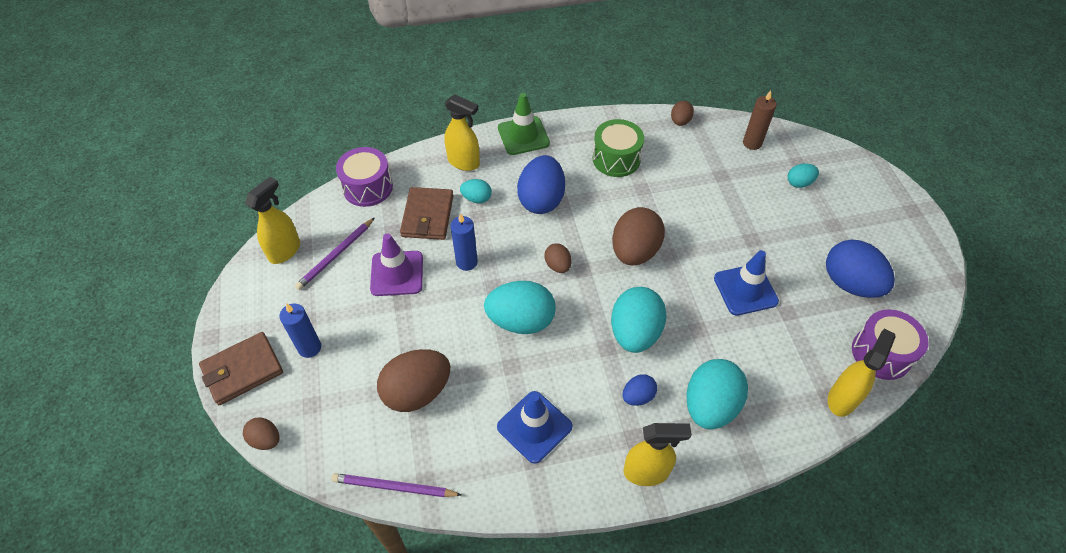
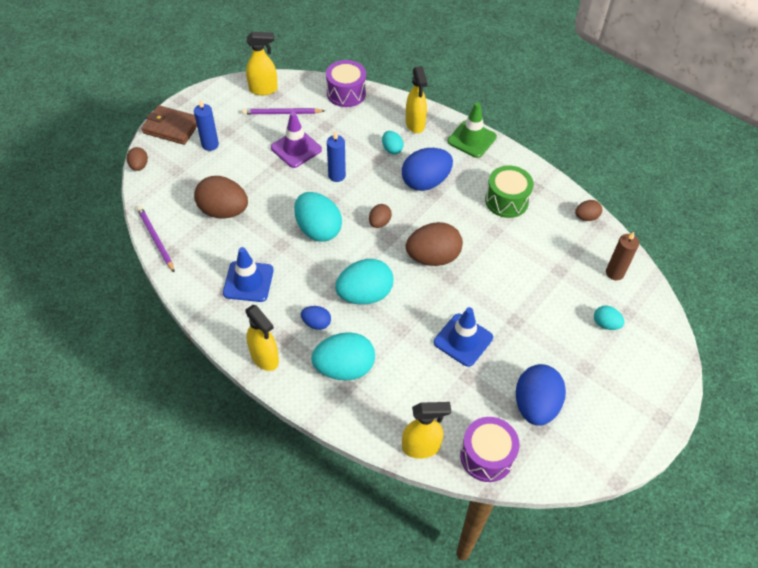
camera: 50 degrees right, 0 degrees up
(427, 216) = (353, 134): brown wallet -> none

